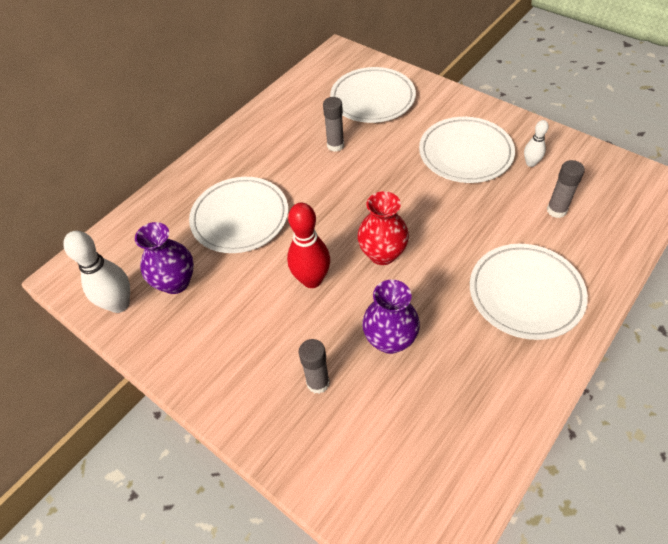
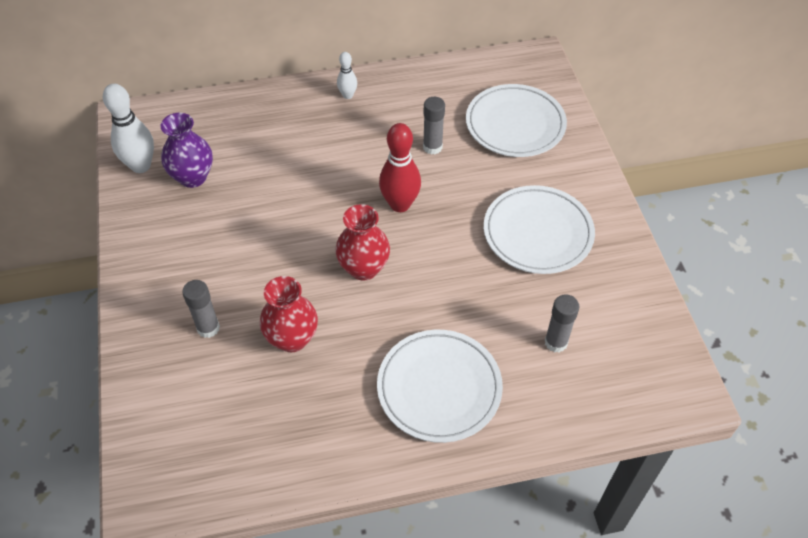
camera: 35 degrees right, 0 degrees up
(240, 218) = (290, 158): white plate -> none
(312, 280) = (288, 248): red bowling pin -> red bowling pin (400, 204)
(390, 340) = (292, 338): purple vase -> red vase
(531, 163) = (587, 284): white bowling pin -> white bowling pin (348, 95)

